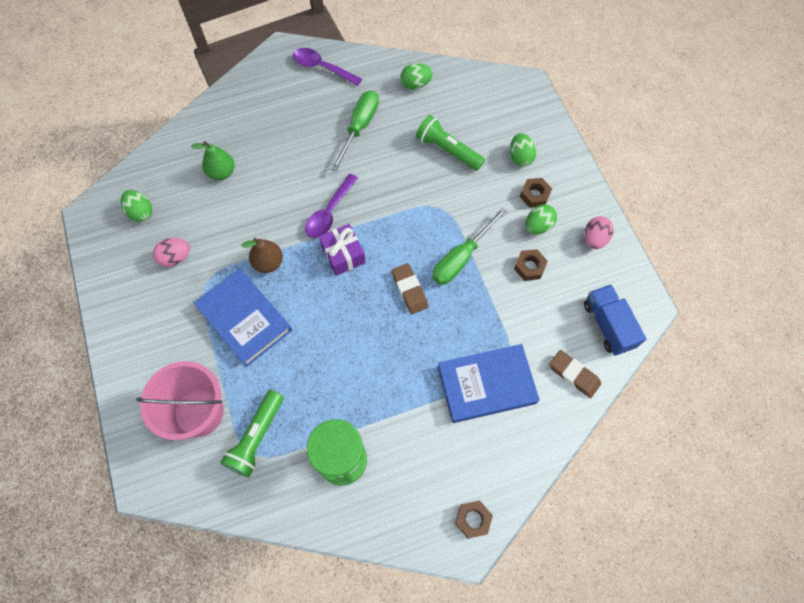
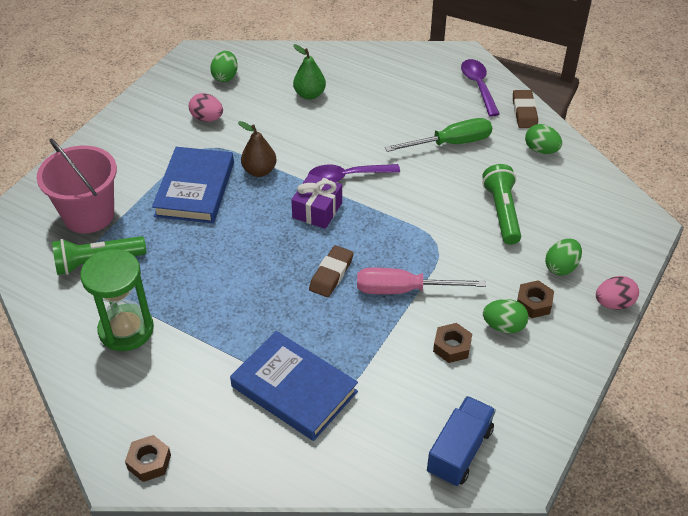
camera: 50 degrees right, 20 degrees down
(461, 258) = (403, 290): green screwdriver -> pink screwdriver
(574, 375) = (374, 454): brown eraser -> brown eraser (524, 112)
(594, 239) = (543, 380): pink egg -> pink egg (613, 303)

